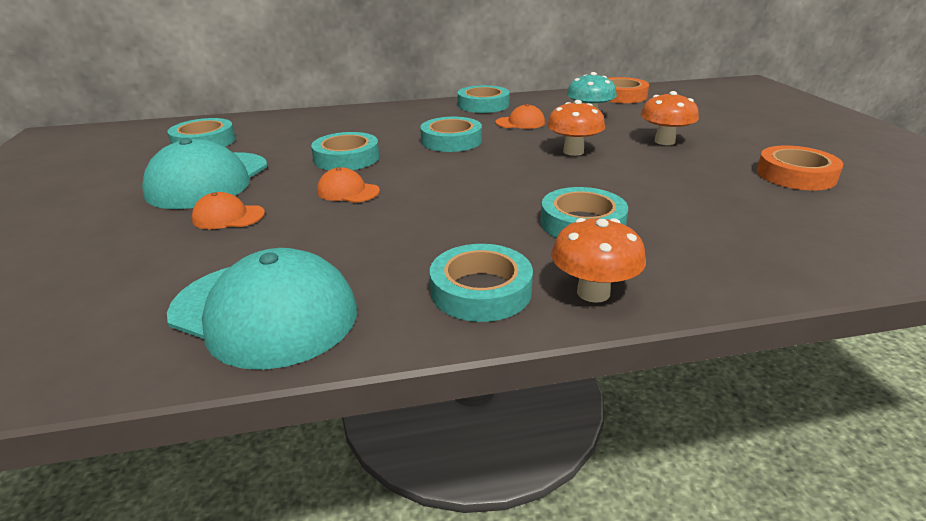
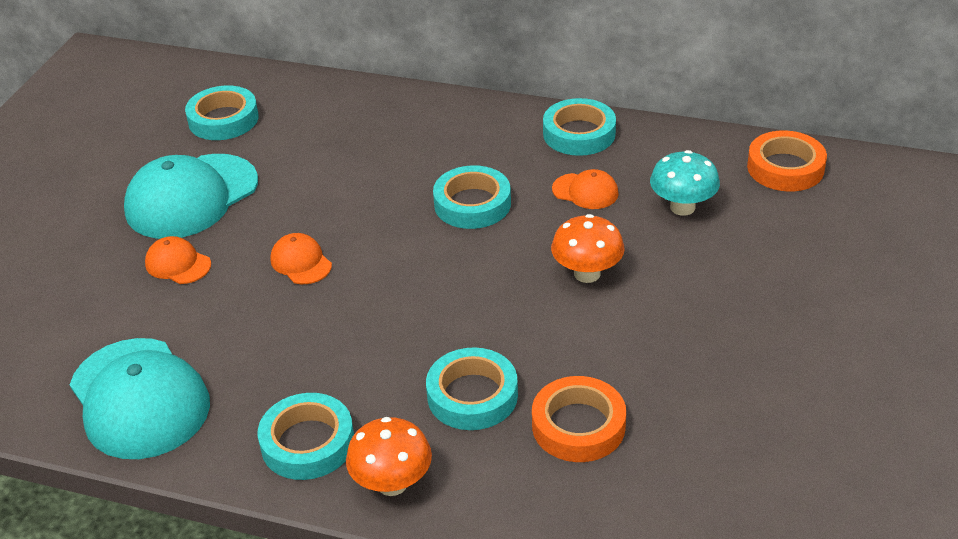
camera: 30 degrees right, 10 degrees up
(346, 158) = (339, 201): turquoise tape -> none
(664, 141) = (718, 292): orange mushroom -> none
(795, 175) = (793, 411): orange tape -> orange tape (578, 426)

